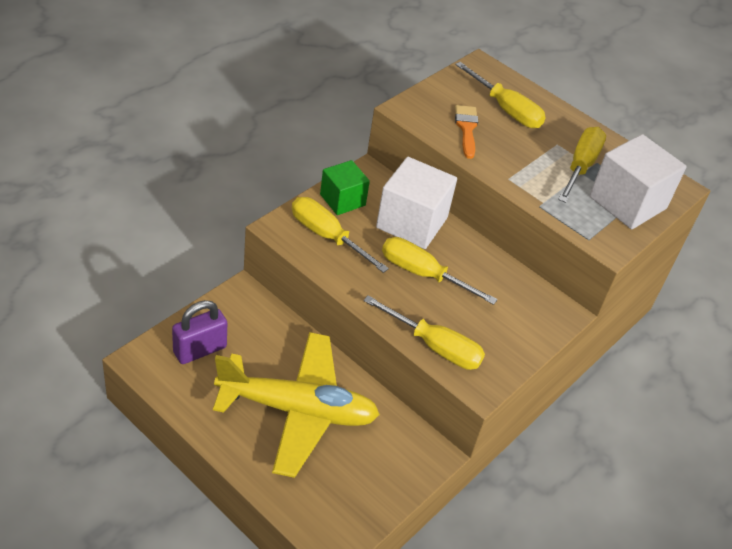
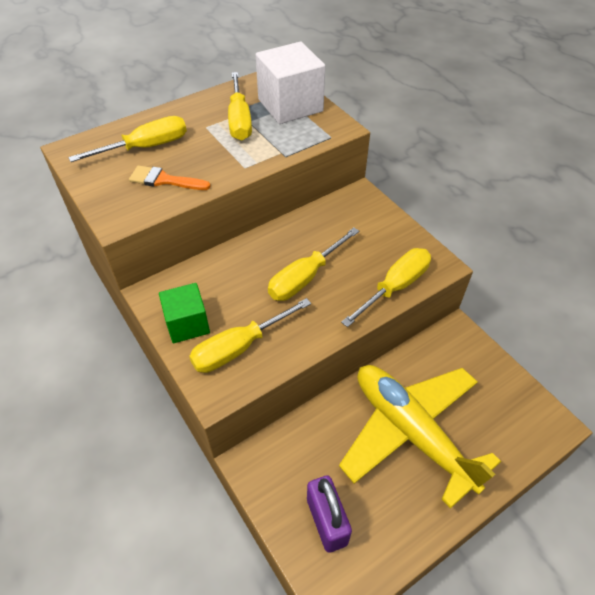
camera: 70 degrees left, 5 degrees up
(297, 410) = (411, 432): yellow plane -> yellow plane turned 60 degrees counterclockwise
(412, 222) = (235, 272): white cube -> none
(580, 166) = (239, 120): yellow screwdriver -> yellow screwdriver turned 135 degrees counterclockwise

